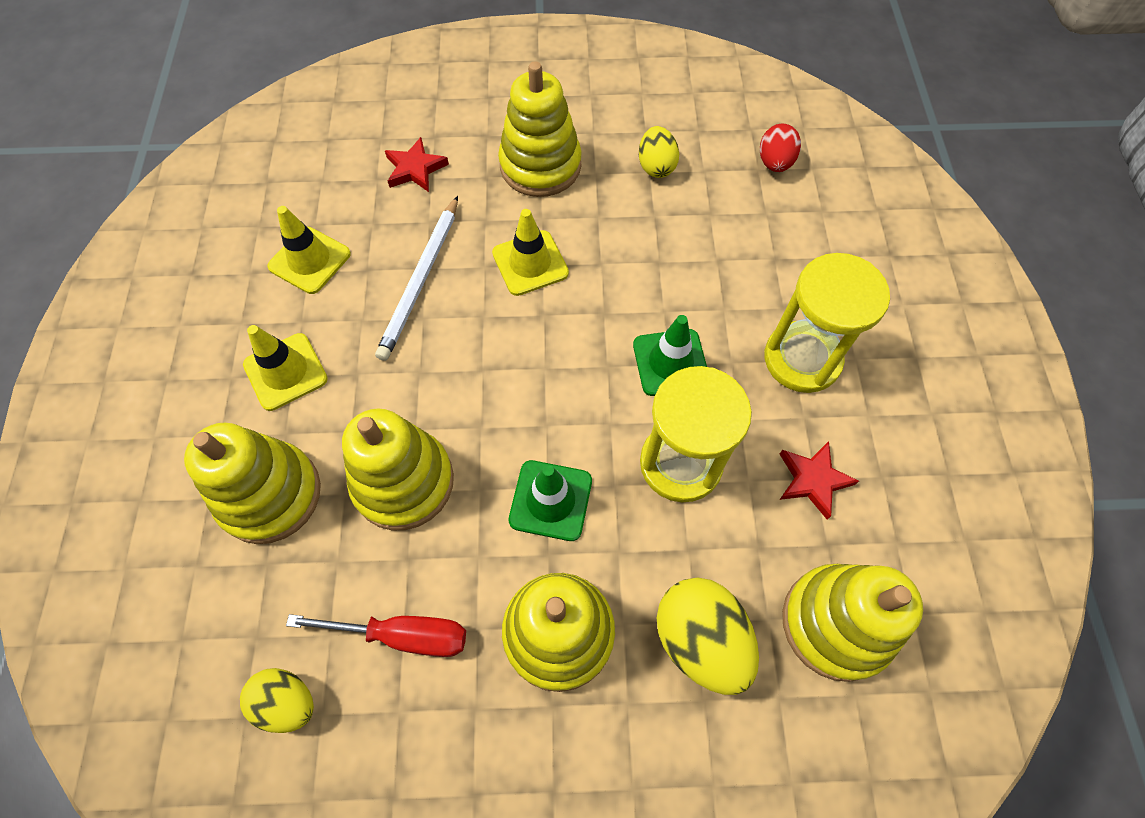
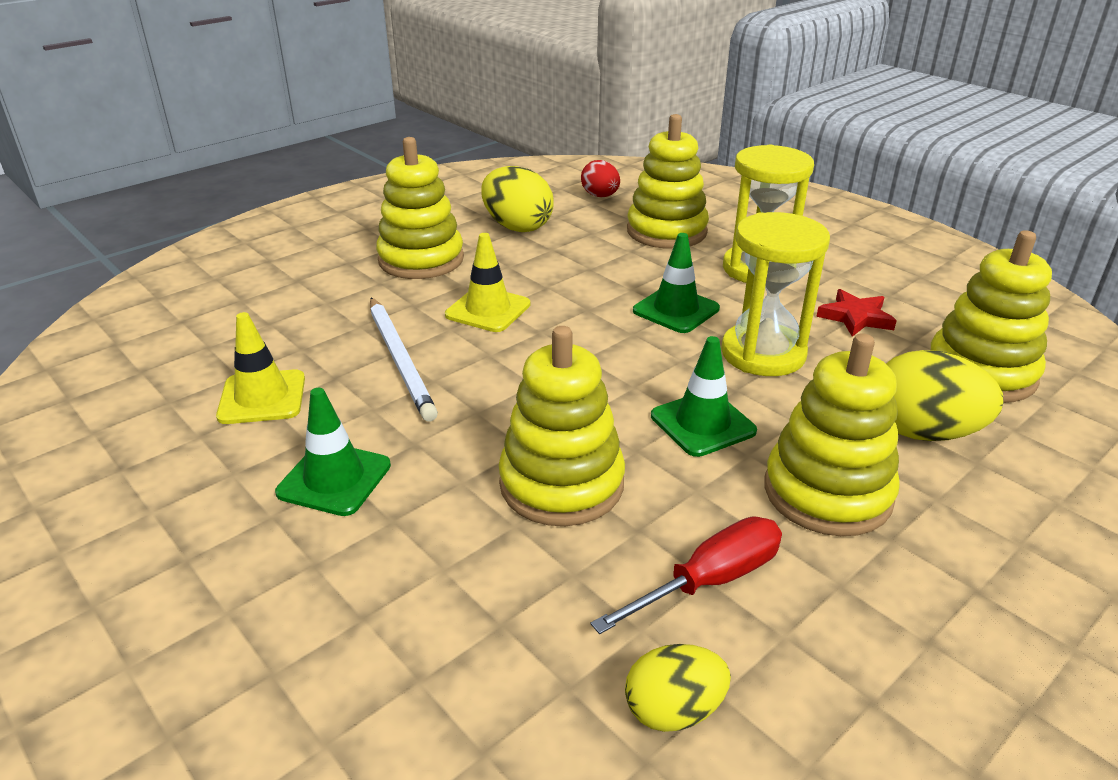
camera: 40 degrees left, 30 degrees down
(270, 494) = (435, 571): yellow stacking toy -> yellow stacking toy (666, 231)
(285, 372) = (334, 479): yellow traffic cone -> green traffic cone
(415, 169) = (303, 303): red star -> none
(656, 166) = (517, 227): yellow egg -> yellow egg, size x1.59

